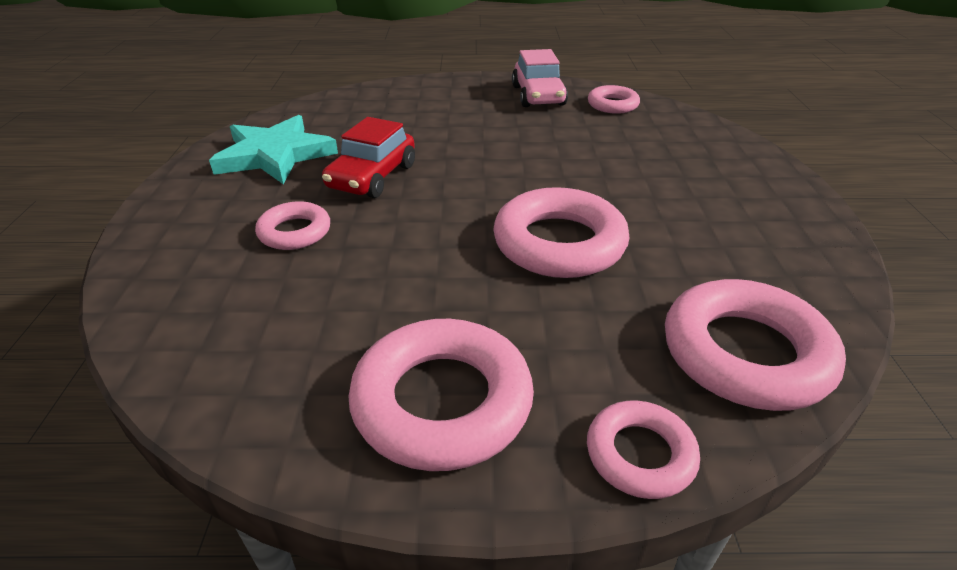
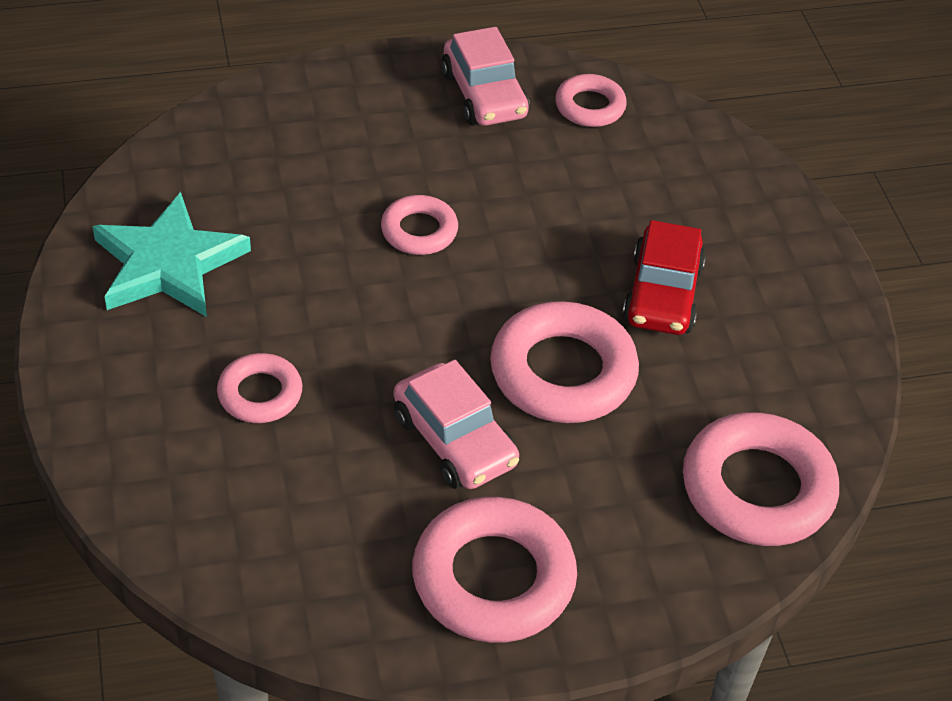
camera: 15 degrees left, 10 degrees up
(372, 177) = (314, 290): red car -> red car (662, 294)
(446, 280) = (455, 440): none -> pink car
(640, 454) = (671, 601): pink ring -> pink ring (419, 231)

